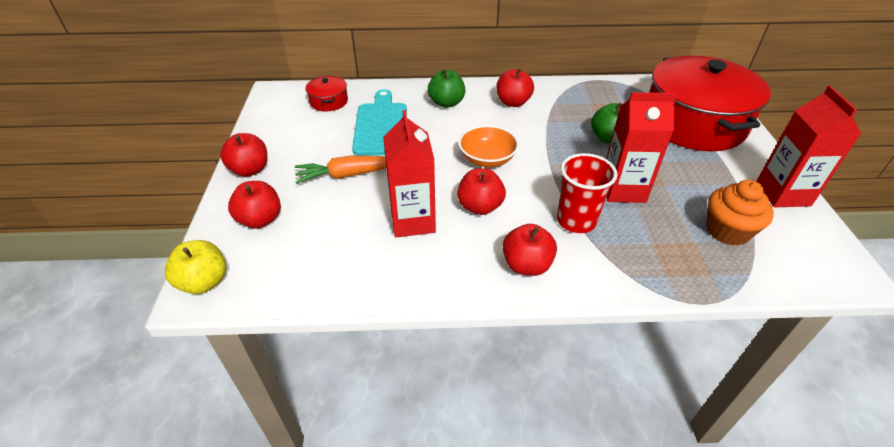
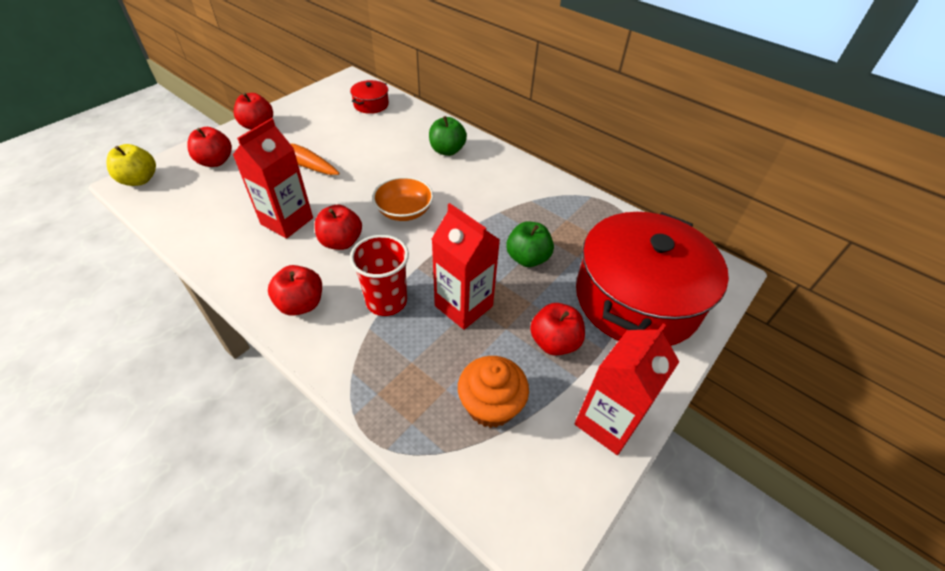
camera: 40 degrees right, 5 degrees up
(381, 126) = (374, 142): turquoise cutting board -> none
(513, 102) = (499, 180): red apple -> red apple (554, 342)

